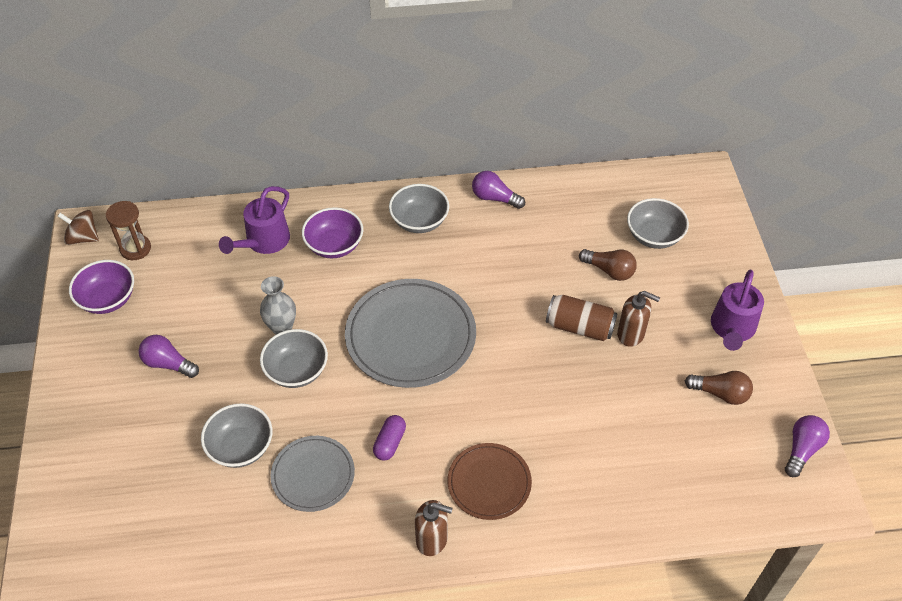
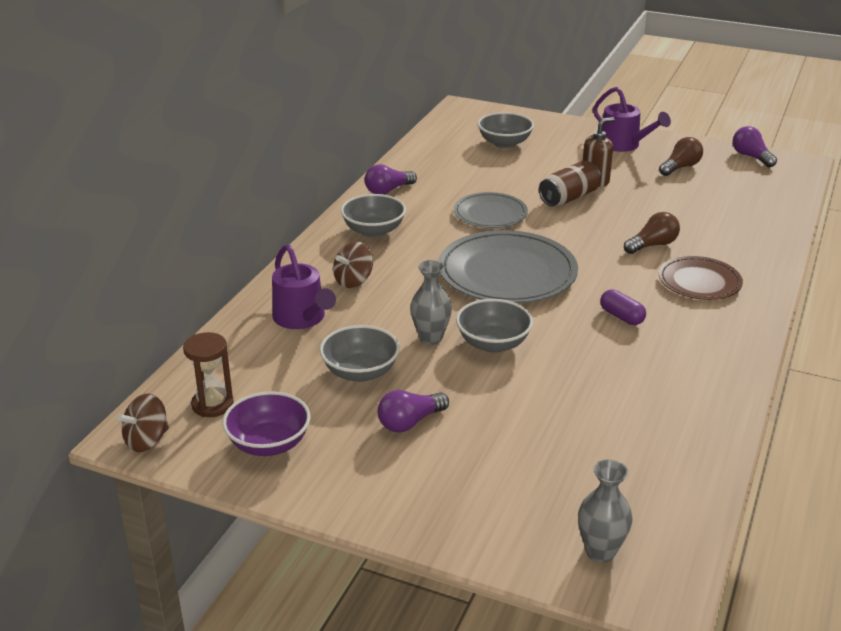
camera: 60 degrees left, 20 degrees down
(73, 535) = (600, 551): none -> grey vase
(241, 447) = (563, 402): grey bowl -> grey bowl (360, 372)
(313, 475) = (629, 368): grey plate -> grey plate (490, 214)
(334, 245) = (353, 281): purple bowl -> brown spinning top
(432, 539) = (741, 325): brown soap dispenser -> none
(609, 270) = (522, 169): brown light bulb -> brown light bulb (652, 245)

